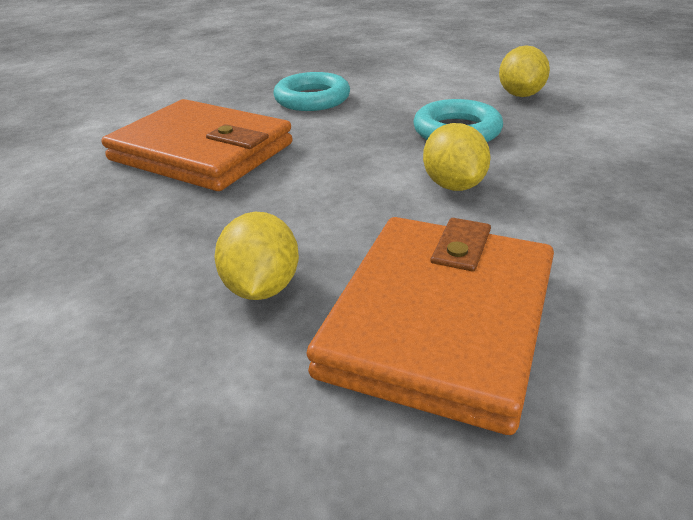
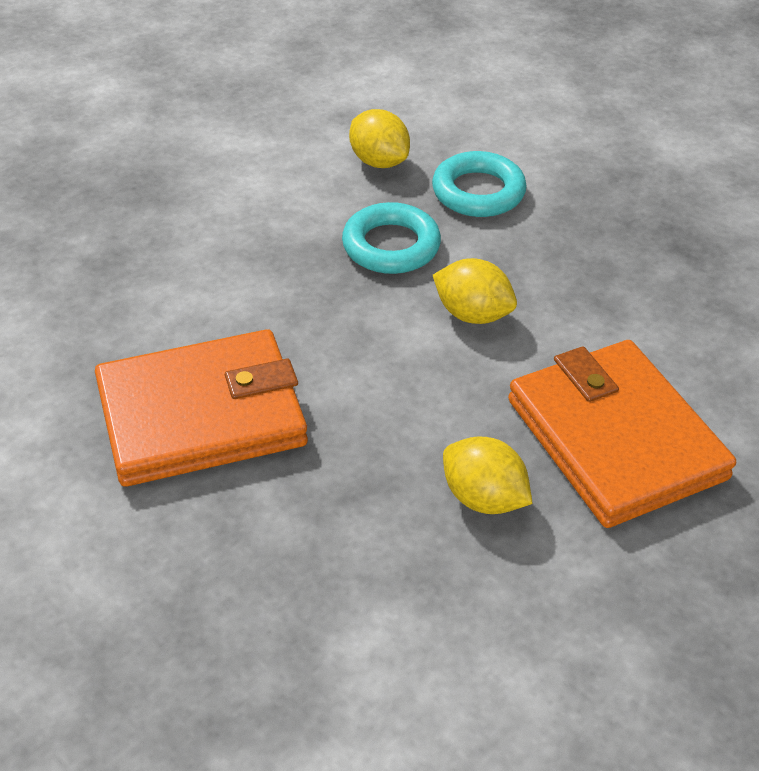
camera: 50 degrees left, 10 degrees up
(312, 99) = (187, 275): turquoise ring -> turquoise ring (478, 192)

